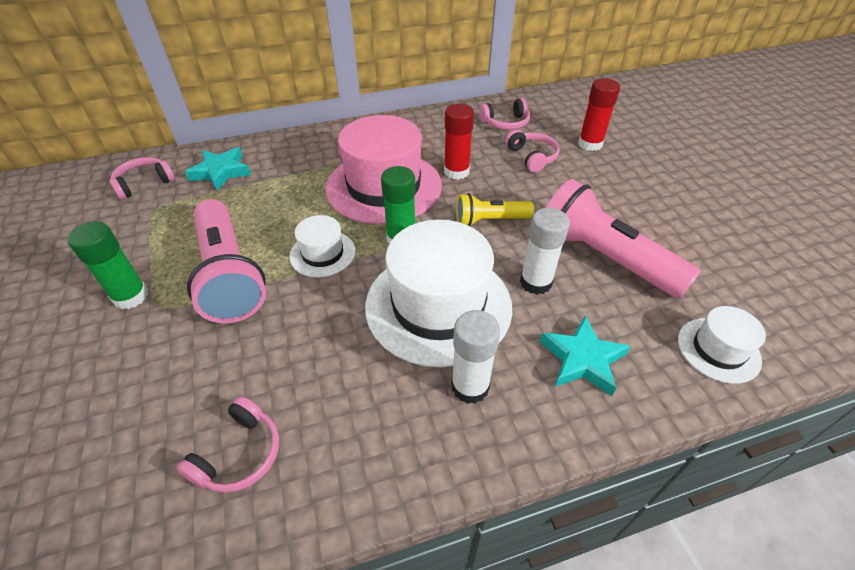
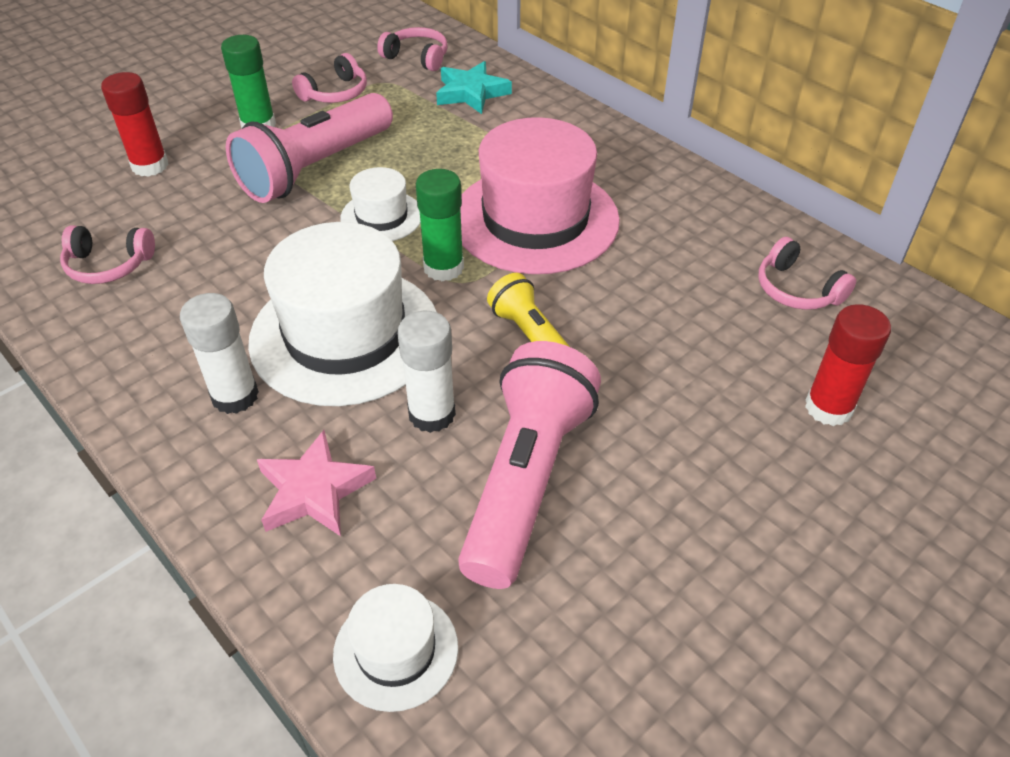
camera: 65 degrees right, 0 degrees up
(456, 172) = (619, 274): red glue stick -> red glue stick (150, 166)
(532, 157) = (724, 343): pink headphones -> pink headphones (335, 93)
(582, 359) = (314, 491): turquoise star -> pink star

